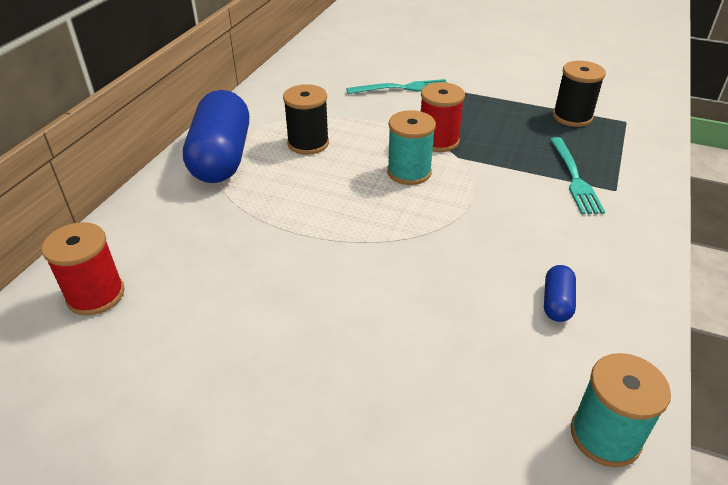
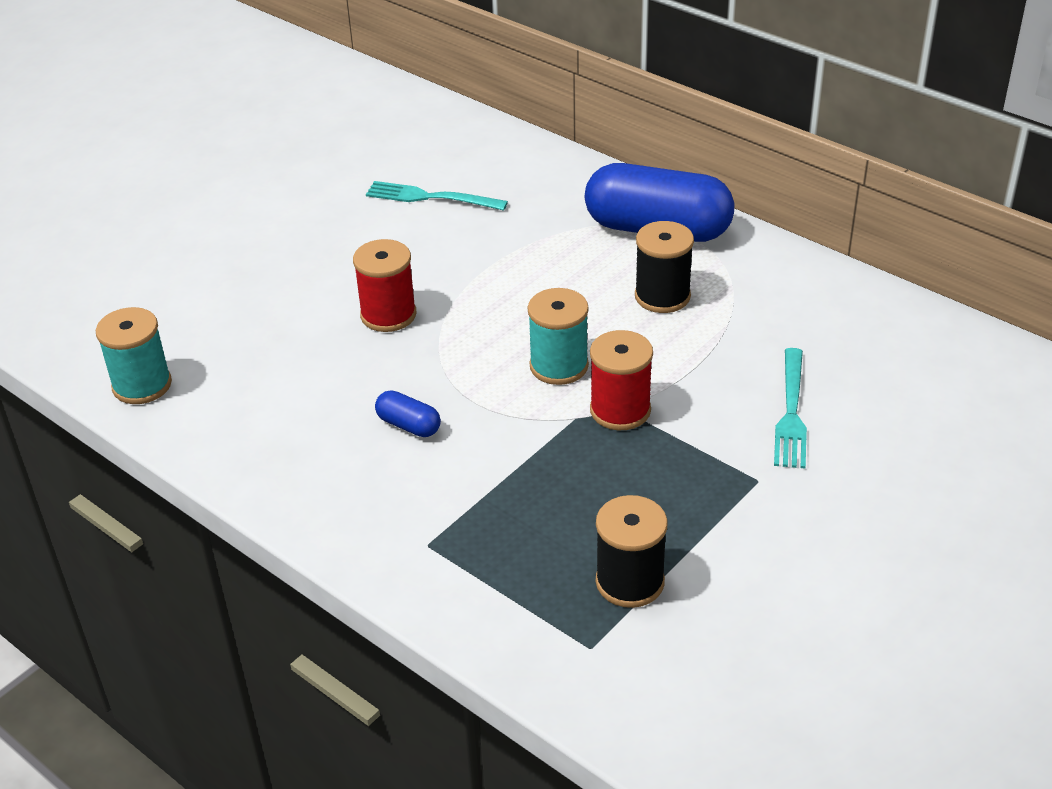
camera: 110 degrees right, 0 degrees up
(96, 295) = (467, 153): red spool -> red spool (388, 315)
(556, 303) = (285, 412): blue capsule -> blue capsule (409, 425)
(575, 178) = (471, 513): turquoise fork -> turquoise fork (429, 197)

